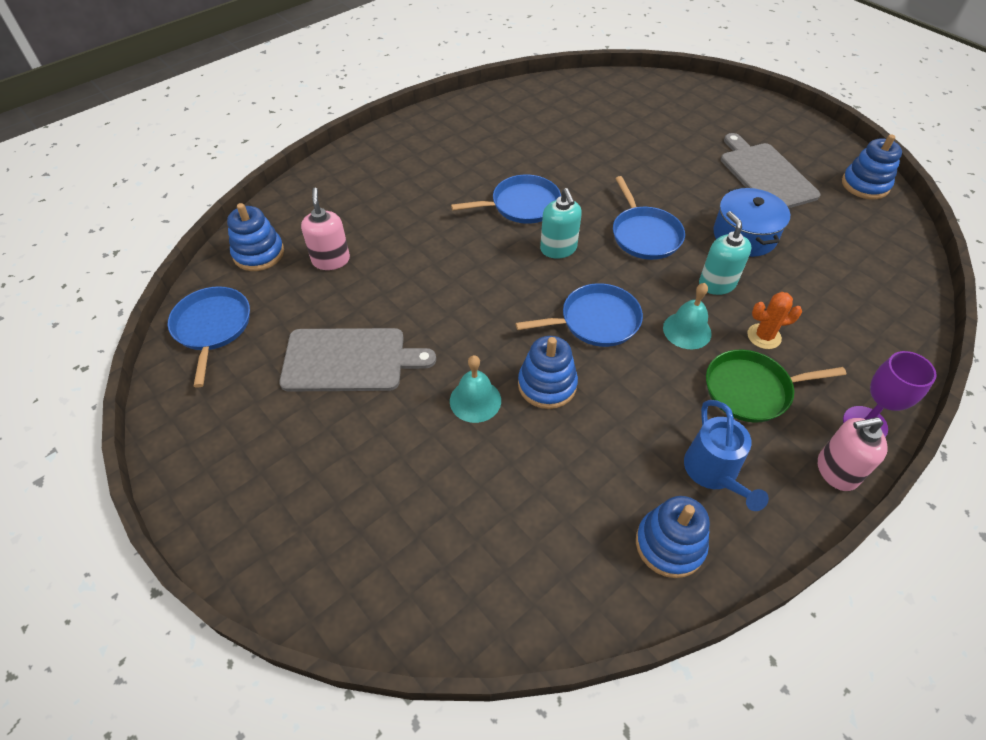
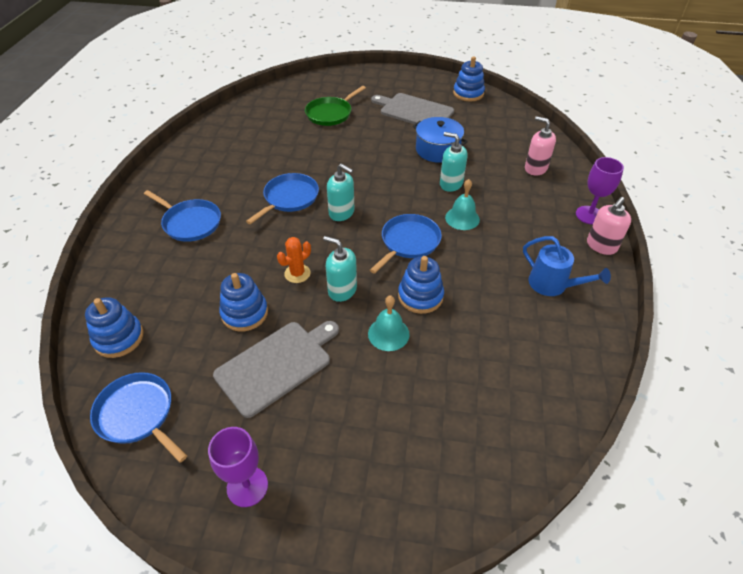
camera: 40 degrees left, 5 degrees down
(226, 446) = (247, 486): none -> purple goblet
(331, 260) = (187, 308): pink soap dispenser -> pink soap dispenser (535, 168)
(476, 328) = (342, 290): none -> turquoise soap dispenser
(644, 234) = (383, 177): blue pan -> blue pan (190, 223)
(669, 544) = (572, 337): blue stacking toy -> blue stacking toy (244, 313)
(751, 390) = (525, 230): green pan -> green pan (330, 113)
(764, 336) = (502, 199): orange cactus -> orange cactus (297, 273)

